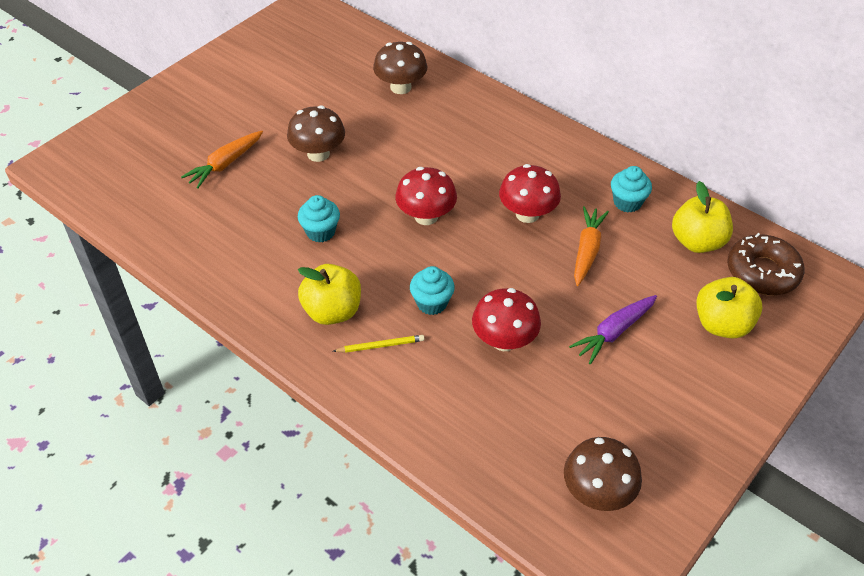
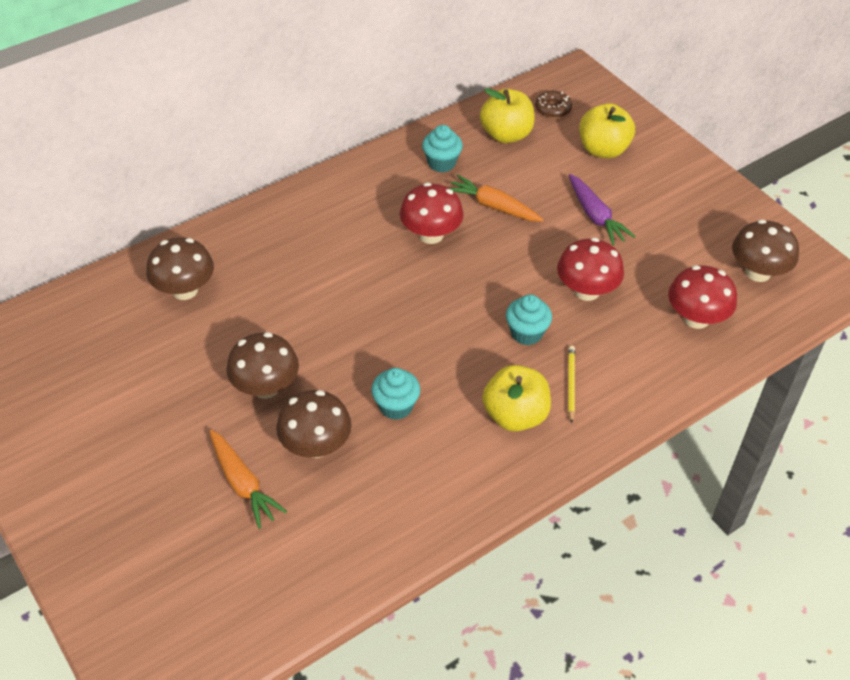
camera: 75 degrees left, 0 degrees up
(269, 194) = (316, 446): none -> brown mushroom
(426, 216) = (405, 312): red mushroom -> red mushroom (696, 318)
(762, 272) = (553, 108): brown donut -> brown donut, size x0.56

